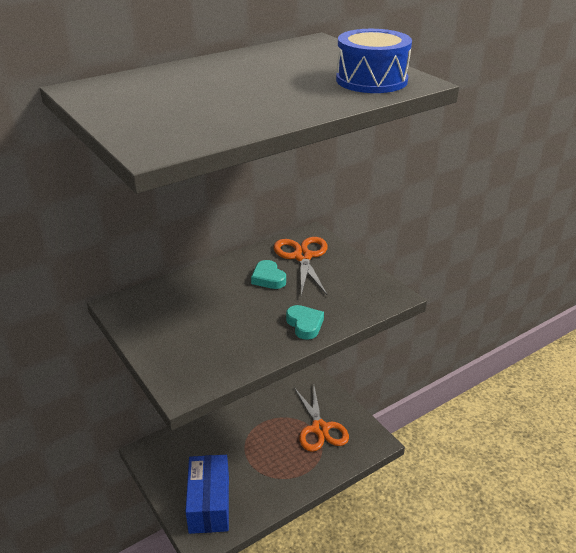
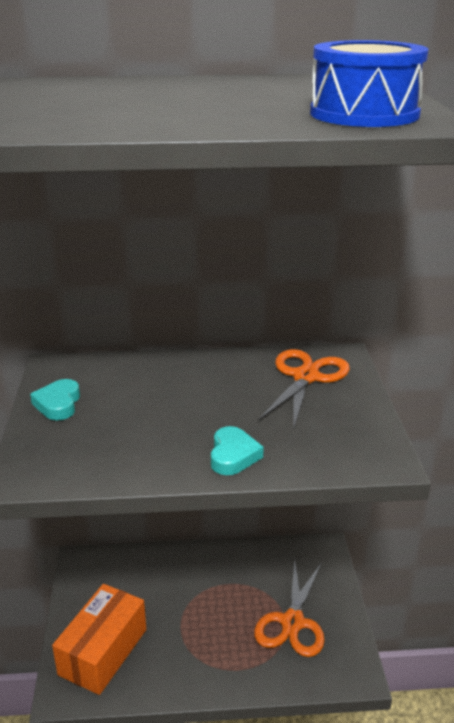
camera: 30 degrees right, 5 degrees down
(209, 503) = (103, 652): blue box -> orange box
(268, 278) = (240, 388): turquoise heart -> turquoise heart (58, 404)

